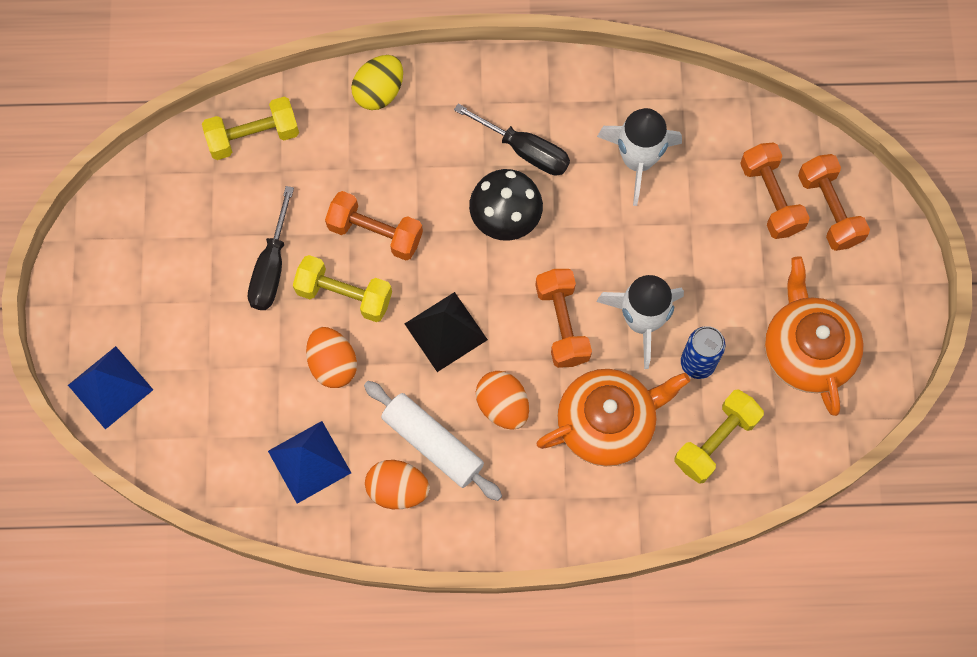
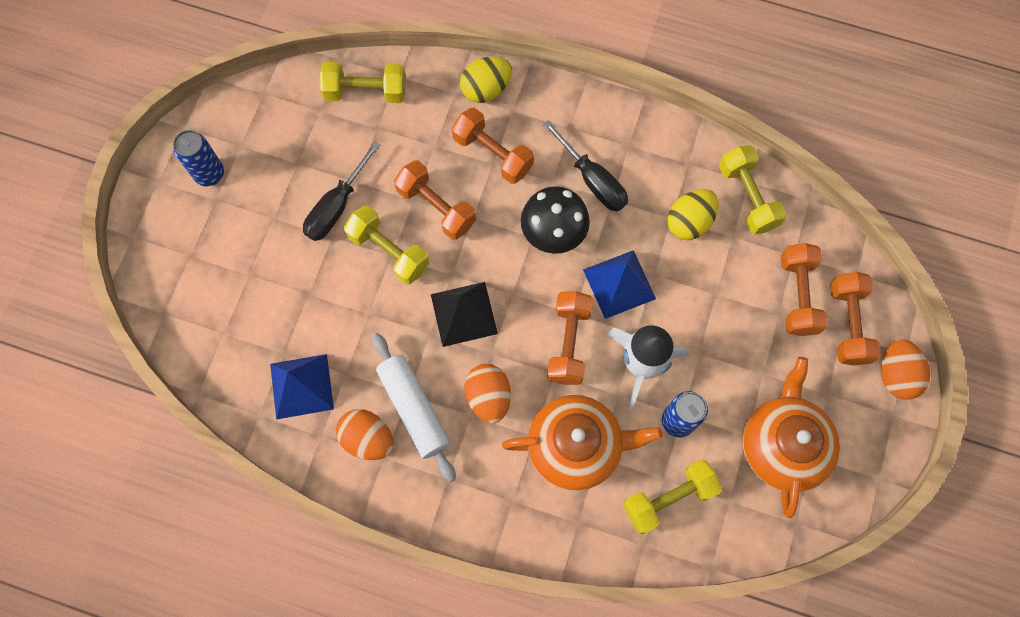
camera: 20 degrees right, 0 degrees up
(110, 387) = (161, 261): blue pyramid -> blue pyramid (619, 284)
(122, 279) = (209, 174): none -> blue can
(333, 364) = (355, 308): orange egg -> orange egg (896, 375)
(412, 157) = (493, 154): none -> orange dumbbell
(638, 160) = (689, 222): white rocket -> yellow egg
(687, 115) = (747, 197): none -> yellow dumbbell

